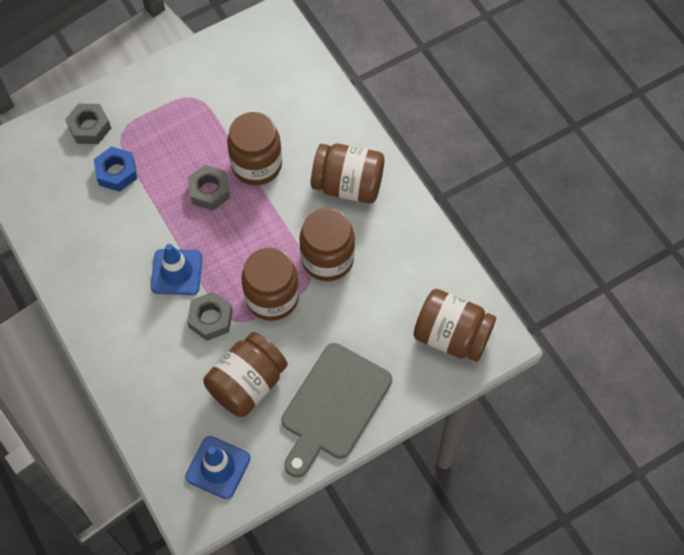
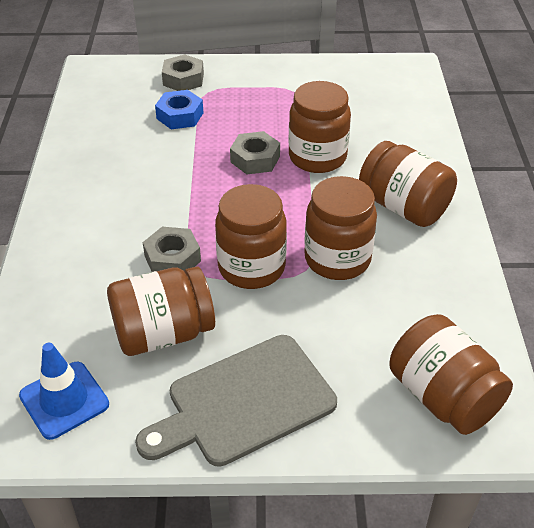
camera: 30 degrees right, 20 degrees down
(176, 272) = (171, 207): blue traffic cone -> none

